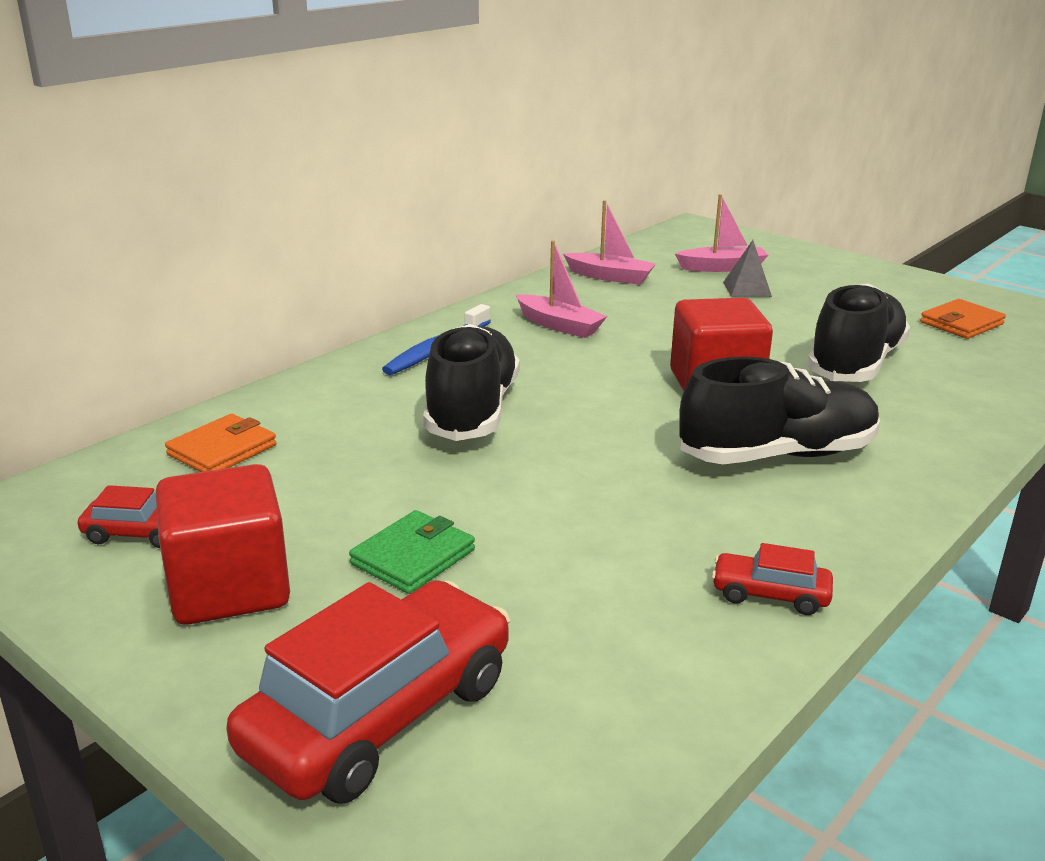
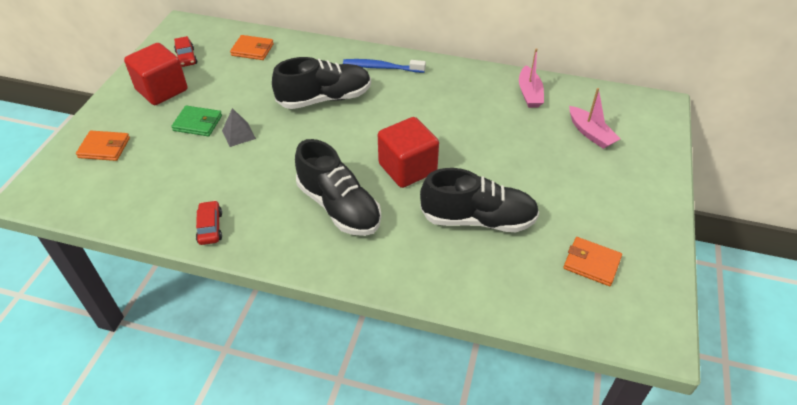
camera: 65 degrees right, 20 degrees up
(379, 715) = (104, 148): red car -> orange wallet
(559, 325) = (442, 95): pink boat -> none
(747, 289) = (562, 151): grey pyramid -> grey pyramid (238, 134)

